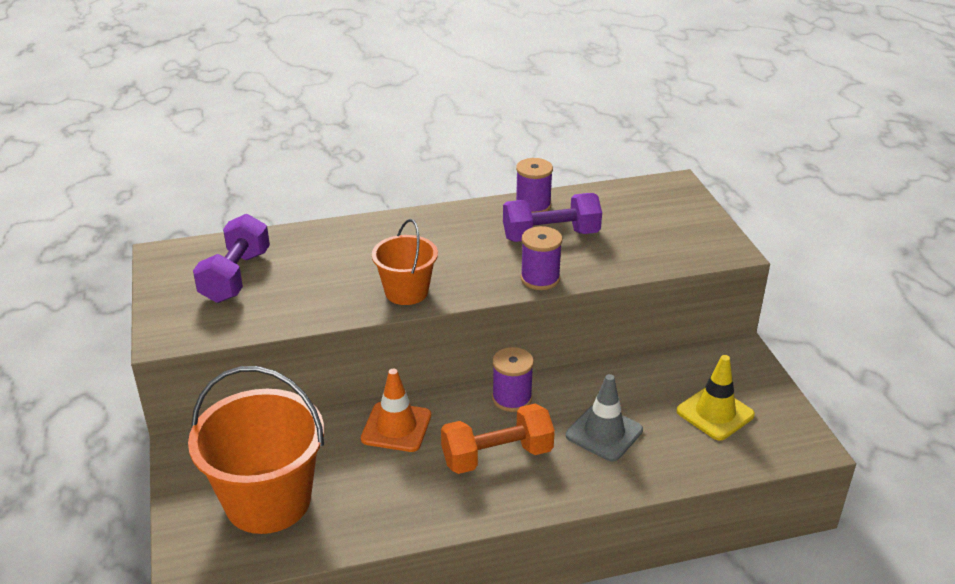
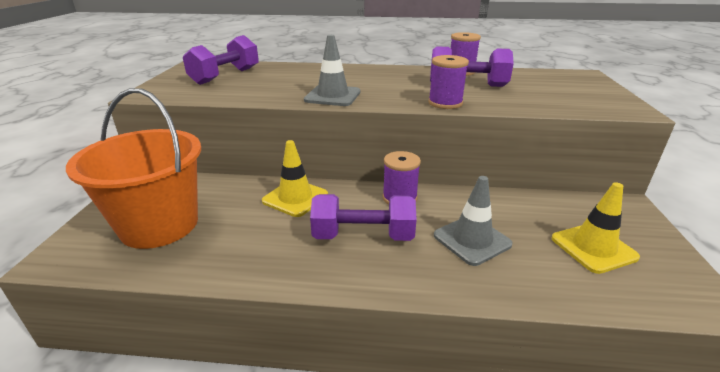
camera: 20 degrees right, 5 degrees down
(396, 427) = (295, 198): orange traffic cone -> yellow traffic cone
(406, 292) = (332, 96): orange bucket -> grey traffic cone
(497, 456) = (363, 236): orange dumbbell -> purple dumbbell

